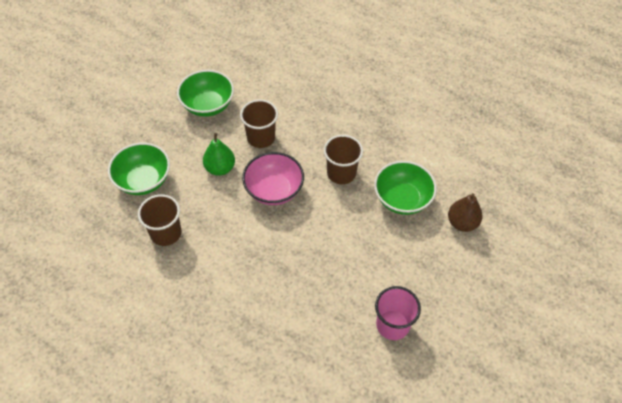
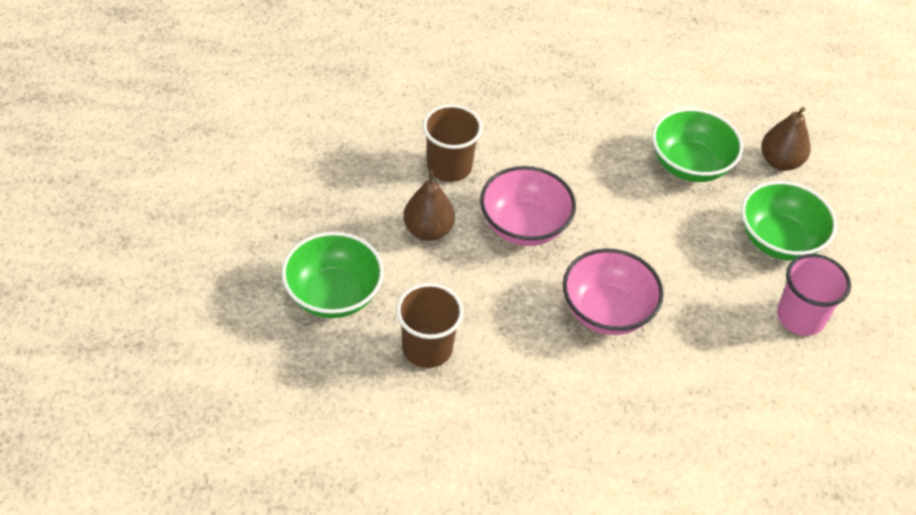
camera: 35 degrees left, 5 degrees down
(208, 105) = (338, 155): green bowl -> green bowl (779, 240)
(220, 168) = (428, 230): green pear -> brown pear
(279, 262) = (607, 311): none -> pink bowl
(341, 173) = (591, 166): brown cup -> none

